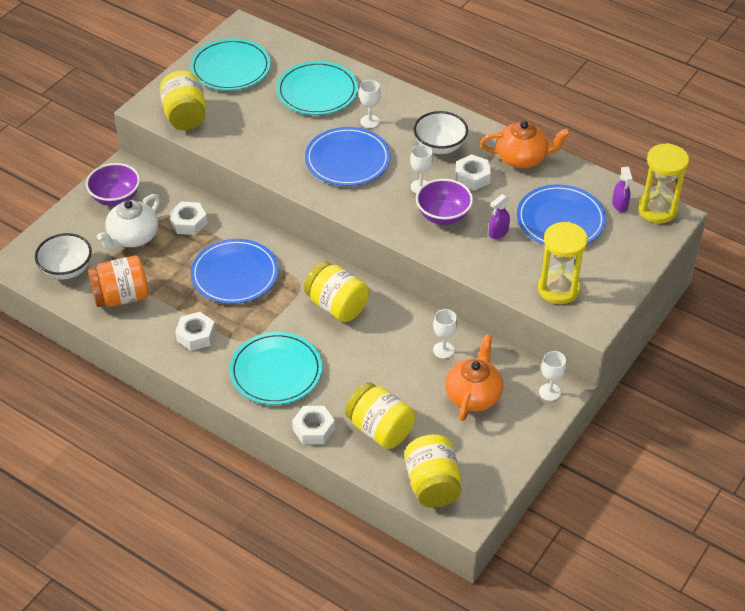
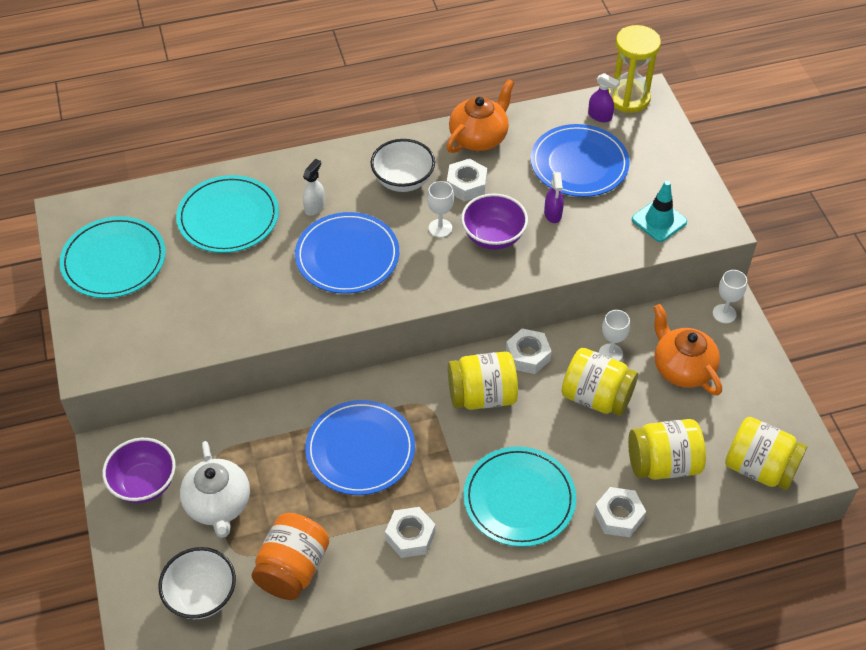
camera: 50 degrees left, 5 degrees up
(185, 116) = (140, 342): yellow jar -> yellow jar (596, 397)
(189, 222) = (249, 442): white nut -> white nut (528, 355)
(369, 121) = (314, 207): white goblet -> white spray bottle
(558, 289) = (659, 221): yellow hourglass -> turquoise traffic cone

